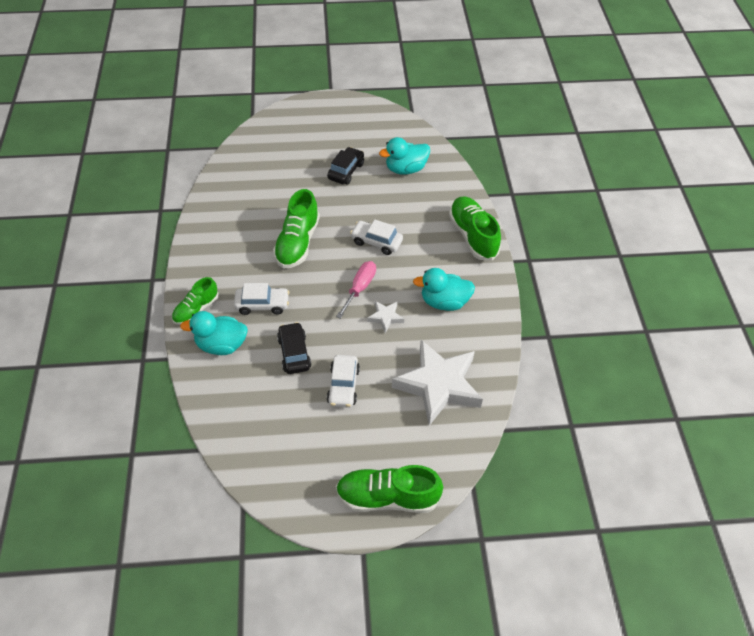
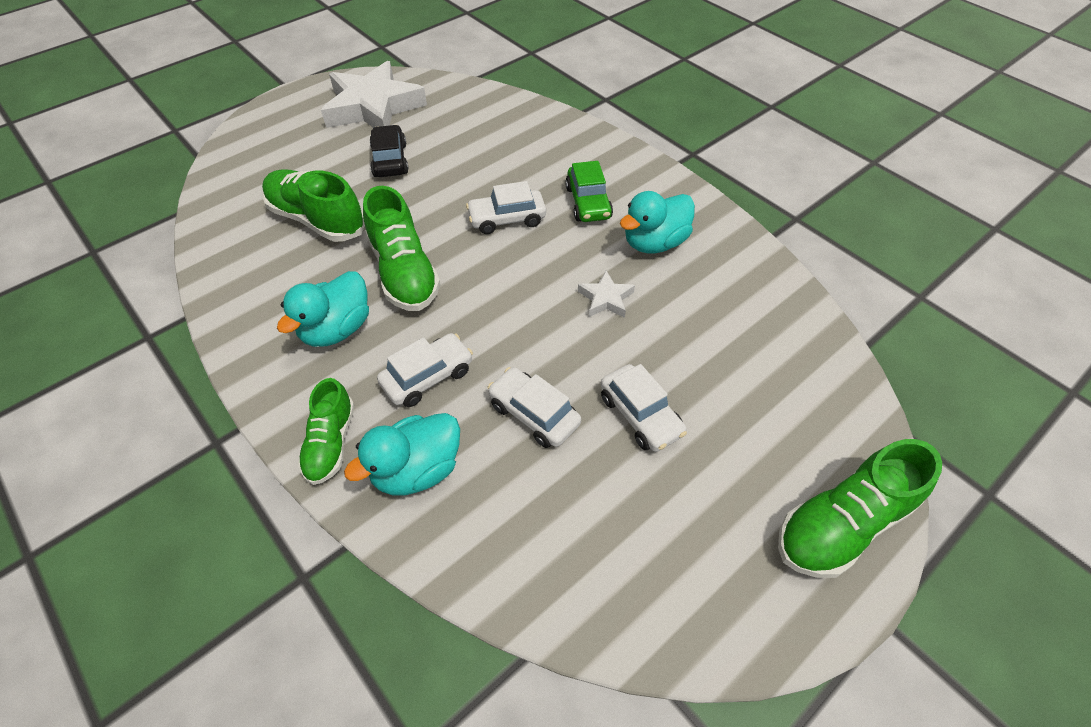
camera: 35 degrees left, 0 degrees up
(294, 353) = (534, 414): black car -> white car
(360, 288) = (540, 282): pink screwdriver -> none
(405, 169) = (463, 126): turquoise duck -> turquoise duck (337, 329)
(431, 257) = (588, 203): none -> green car
(438, 385) = (748, 340): white star -> white star (373, 107)
(473, 236) = (611, 158): green shoe -> green shoe (317, 219)

